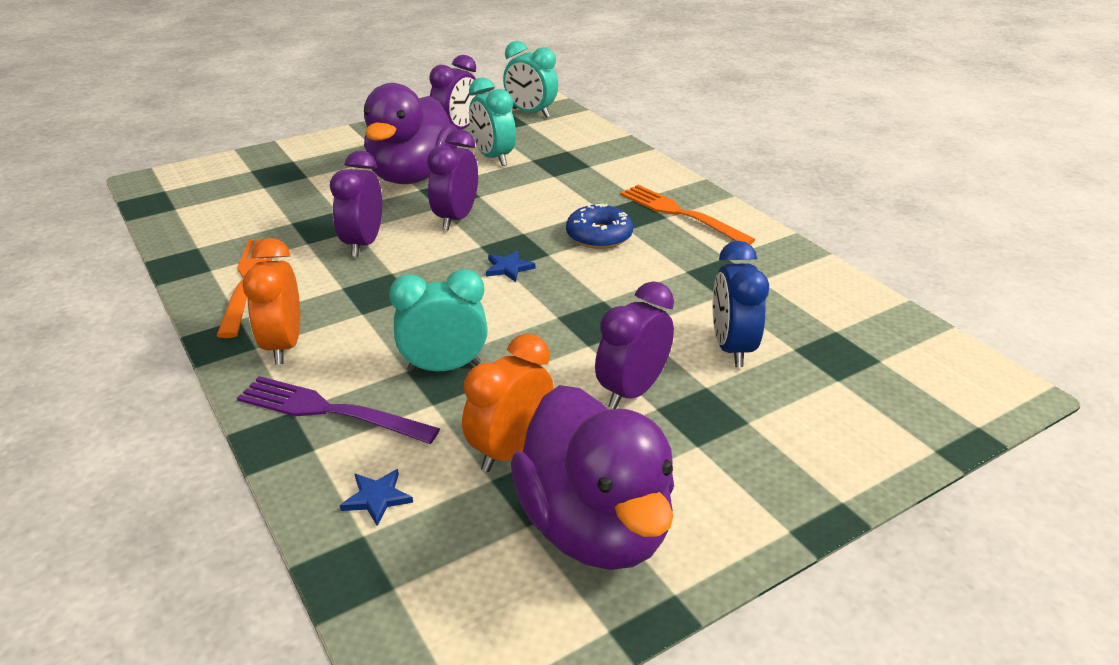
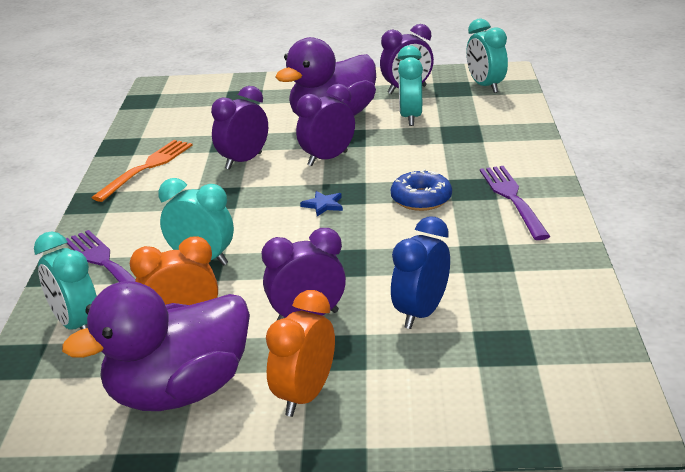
camera: 35 degrees right, 5 degrees down
(283, 345) = (123, 215): orange clock -> orange clock (305, 396)
(377, 498) = (76, 325): blue star -> turquoise clock
(595, 526) = (178, 392): purple duck -> purple duck turned 45 degrees clockwise
(680, 214) = (512, 198): orange fork -> purple fork

